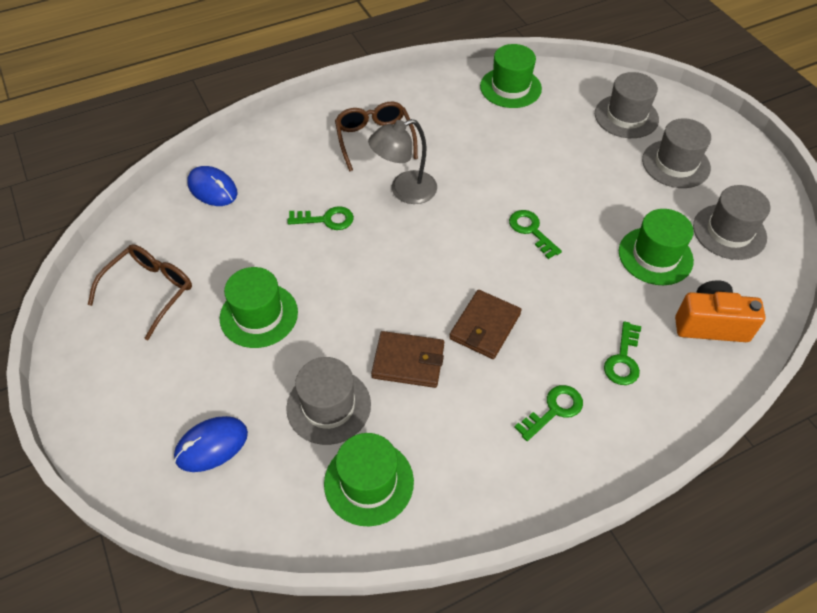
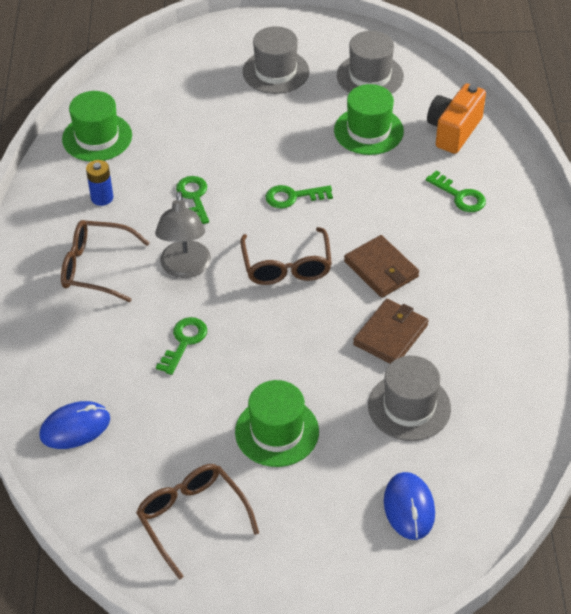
camera: 65 degrees left, 5 degrees down
(369, 482) = (497, 402): green hat -> none
(446, 256) = (287, 266): none -> brown glasses
(448, 115) = (102, 198): none -> blue battery
(554, 410) = (485, 257): green key -> green key (194, 197)
(626, 116) = (196, 76): grey hat -> none

